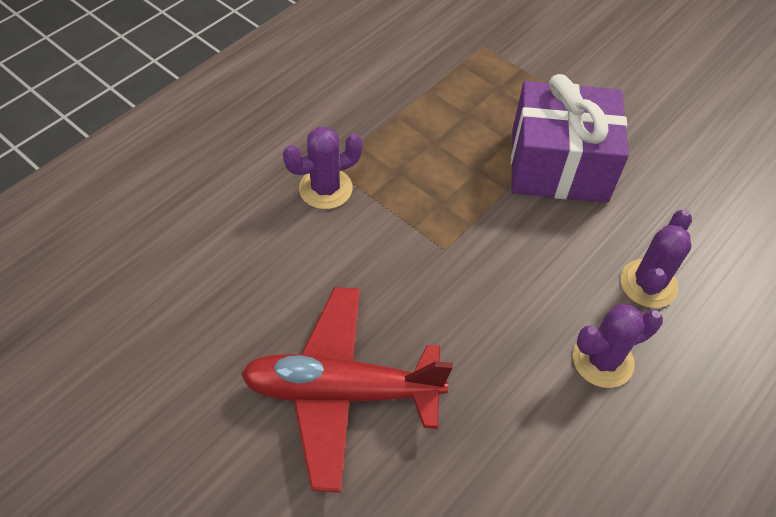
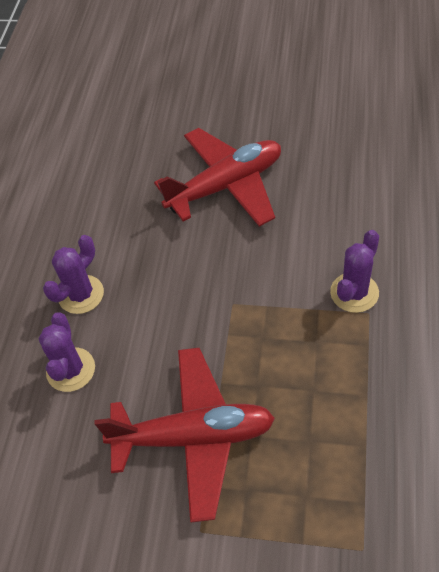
camera: 155 degrees right, 0 degrees up
(558, 165) = (194, 437): purple gift -> red plane

